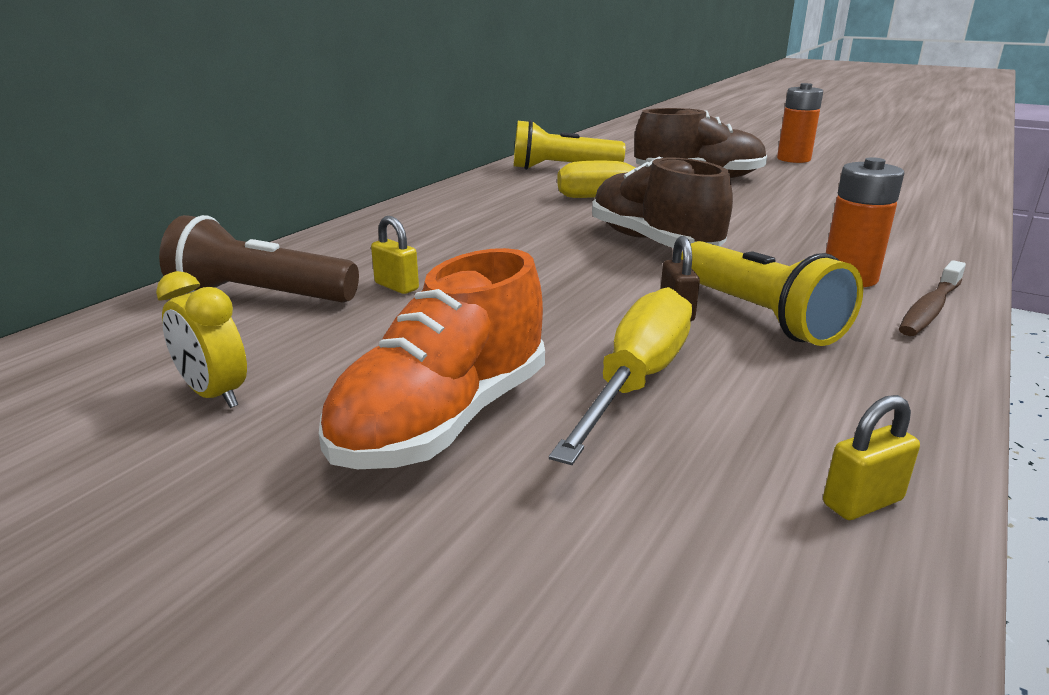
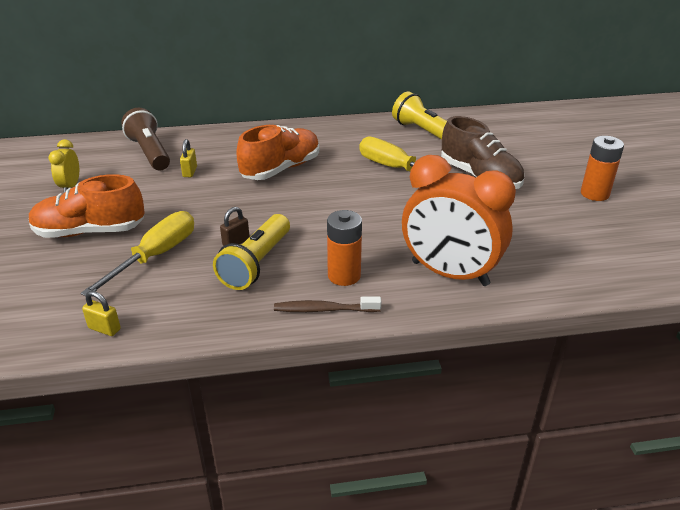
camera: 50 degrees right, 10 degrees up
(510, 238) = (281, 169): none -> orange shoe
(636, 381) = (155, 256): yellow screwdriver -> yellow screwdriver turned 45 degrees counterclockwise
(653, 242) = (326, 205): brown shoe -> none
(894, 235) = (449, 273): none -> orange clock

